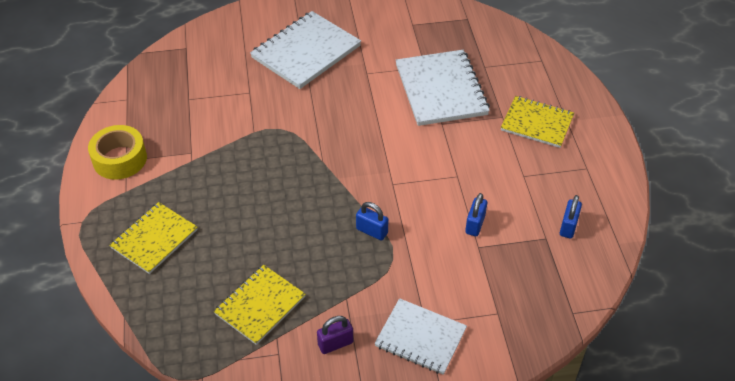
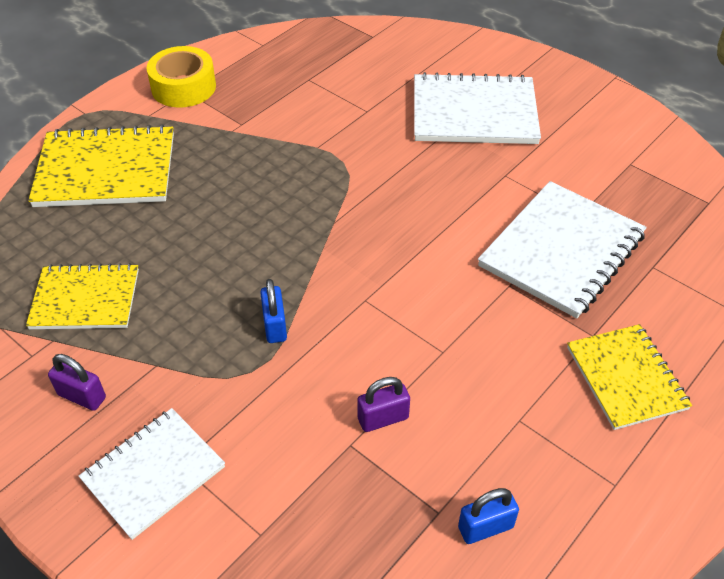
camera: 50 degrees right, 0 degrees up
(154, 239) = (106, 170): yellow notebook -> yellow notebook, size x1.52
(420, 337) = (153, 473): white notebook -> white notebook turned 60 degrees clockwise
(475, 224) = (383, 418): blue padlock -> purple padlock

